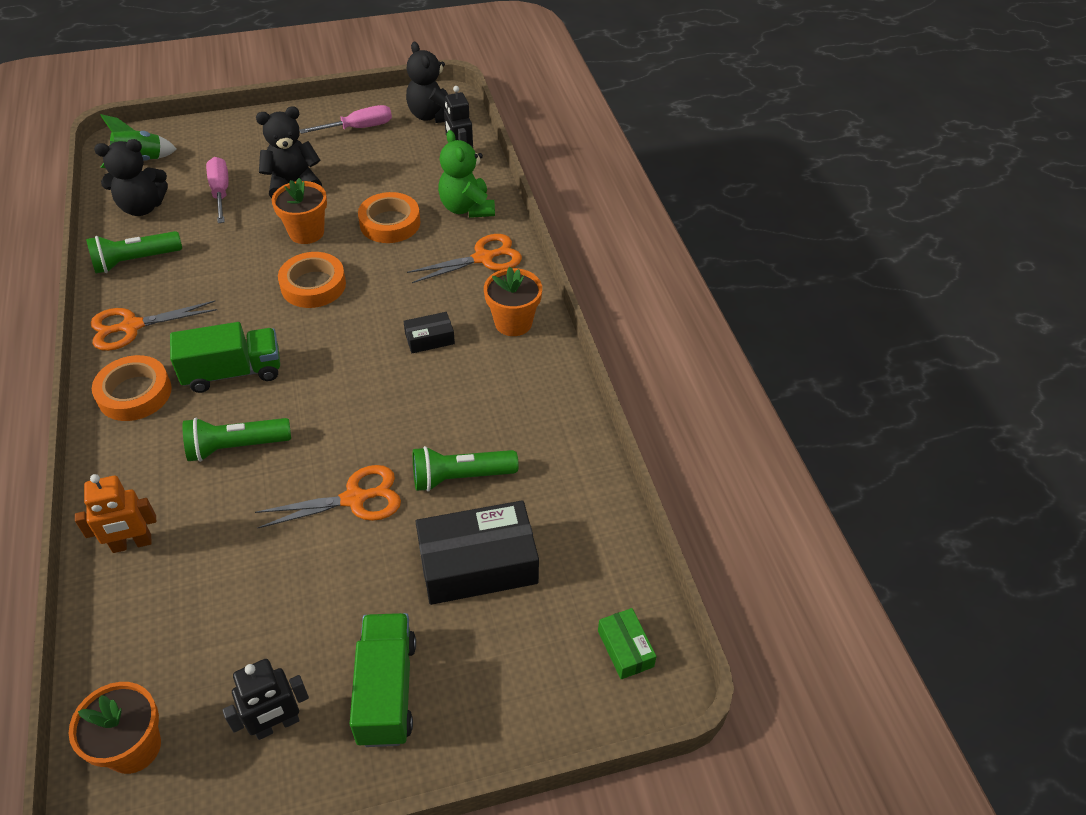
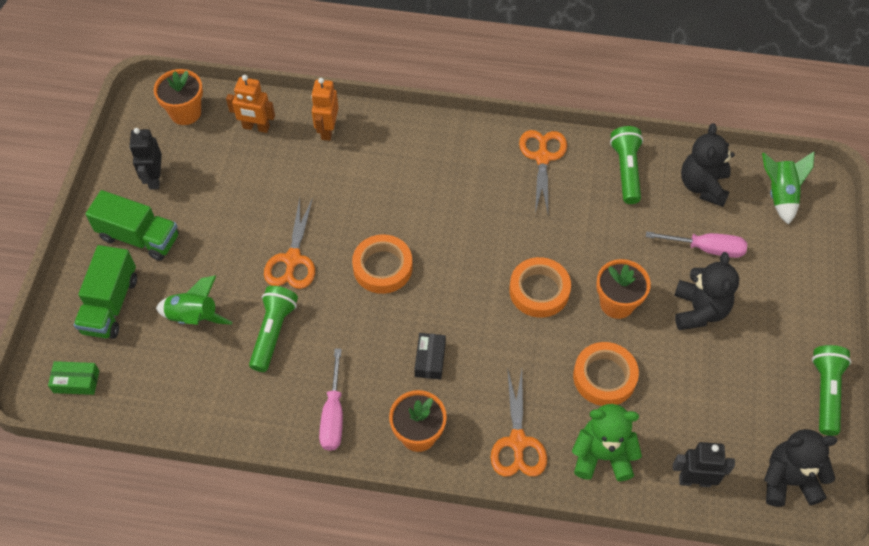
camera: 115 degrees right, 10 degrees up
(134, 393) = (466, 149): orange tape -> orange tape (382, 267)
(145, 633) = (256, 127): none -> orange robot
(233, 372) = (458, 212): green truck -> green truck (110, 304)
(236, 447) = (380, 200): green flashlight -> green flashlight (825, 392)
(359, 128) = (784, 397): pink screwdriver -> pink screwdriver (333, 416)
(478, 564) = (194, 317): black box -> green rocket

